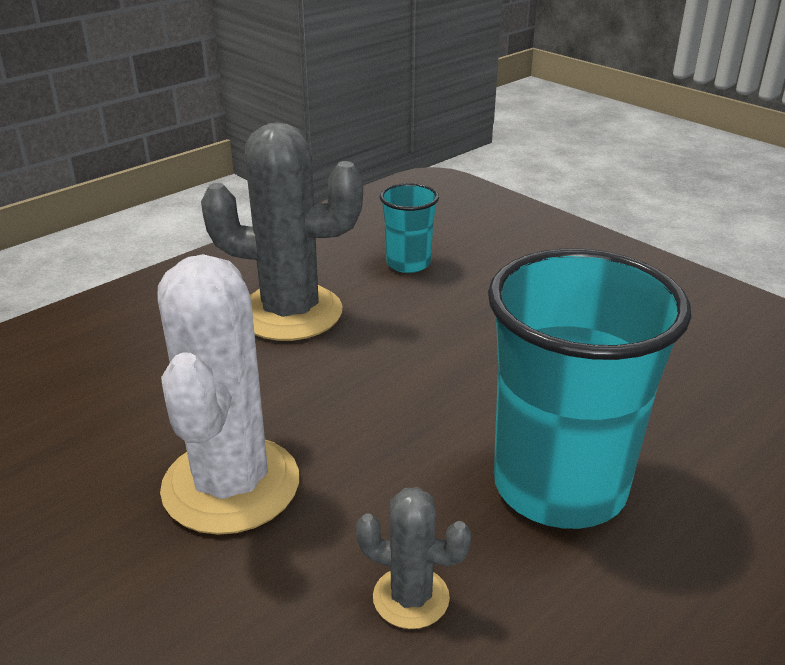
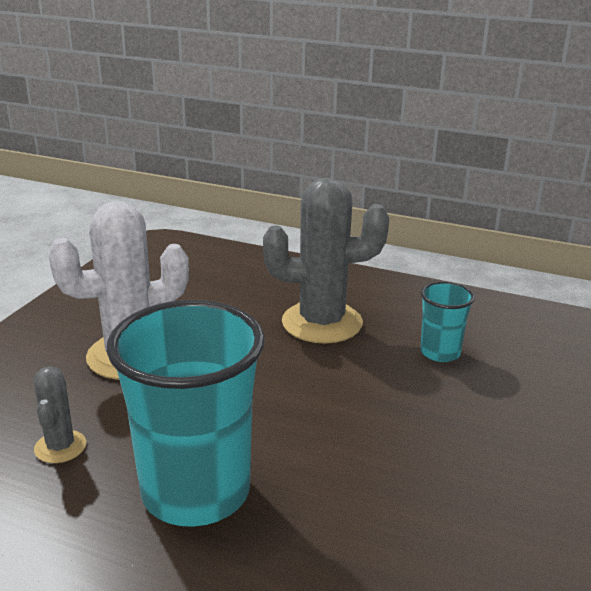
camera: 65 degrees right, 5 degrees down
(290, 313) = (322, 323): grey cactus -> grey cactus turned 75 degrees counterclockwise

